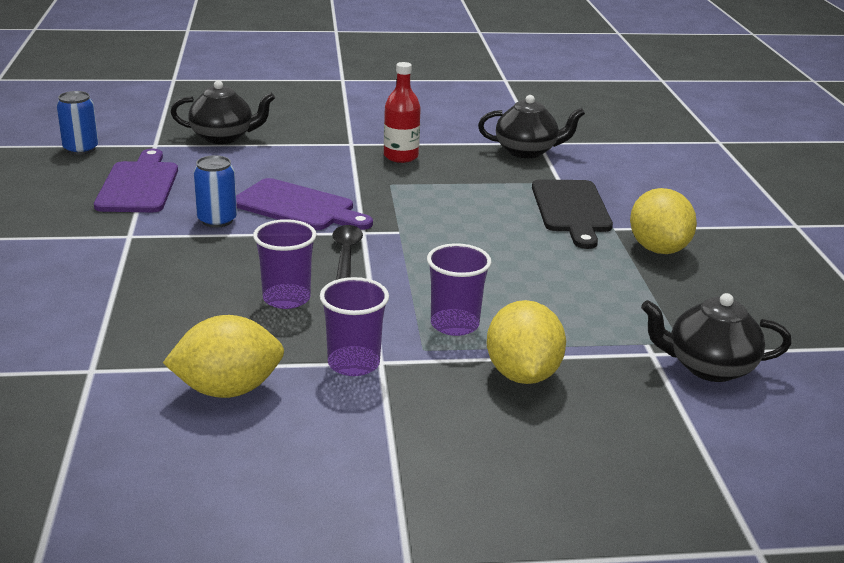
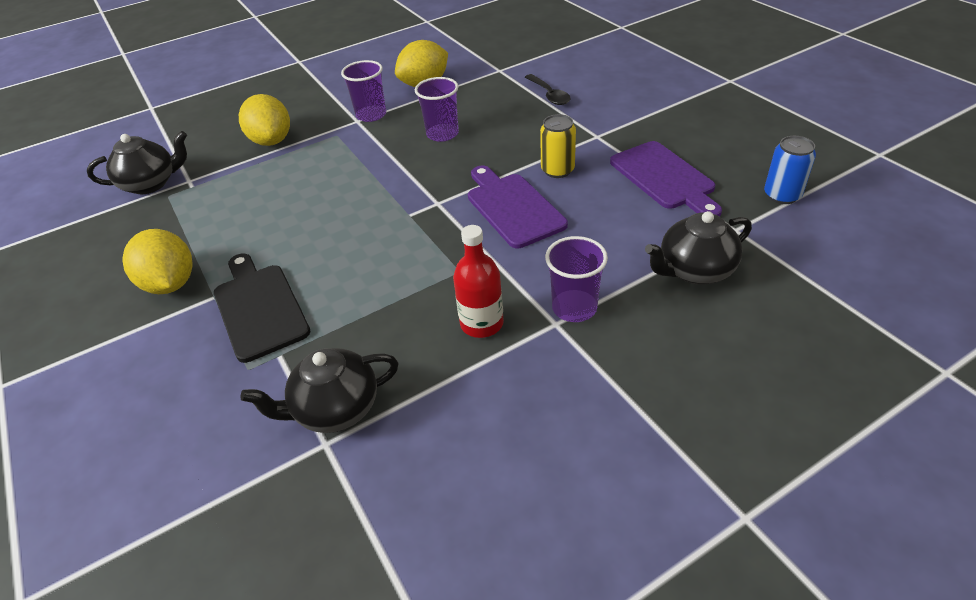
camera: 160 degrees right, 15 degrees up
(217, 220) = (557, 170): blue can -> yellow can
(298, 207) = (513, 207): purple cutting board -> purple cutting board turned 60 degrees clockwise
(346, 253) = (433, 178): black spoon -> black spoon (549, 95)
(454, 324) = (324, 155): purple cup -> purple cup (574, 308)

